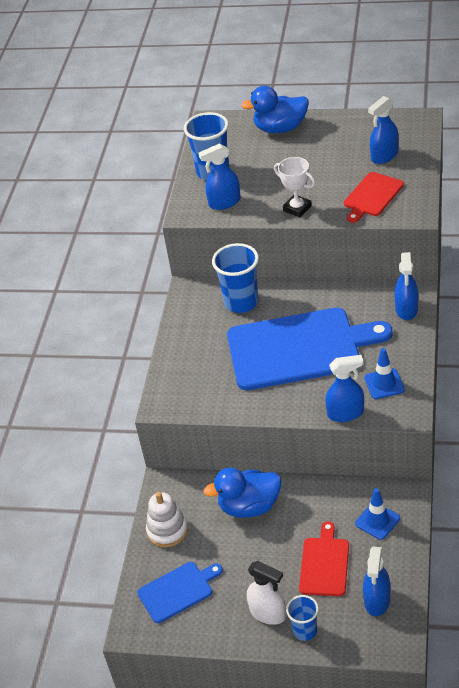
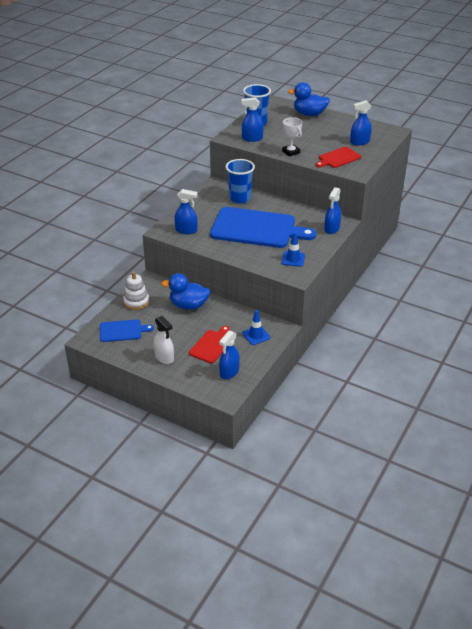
camera: 15 degrees right, 5 degrees down
(305, 631) = (179, 372): blue cup -> none
(346, 413) = (261, 266): blue spray bottle -> blue spray bottle (186, 230)

